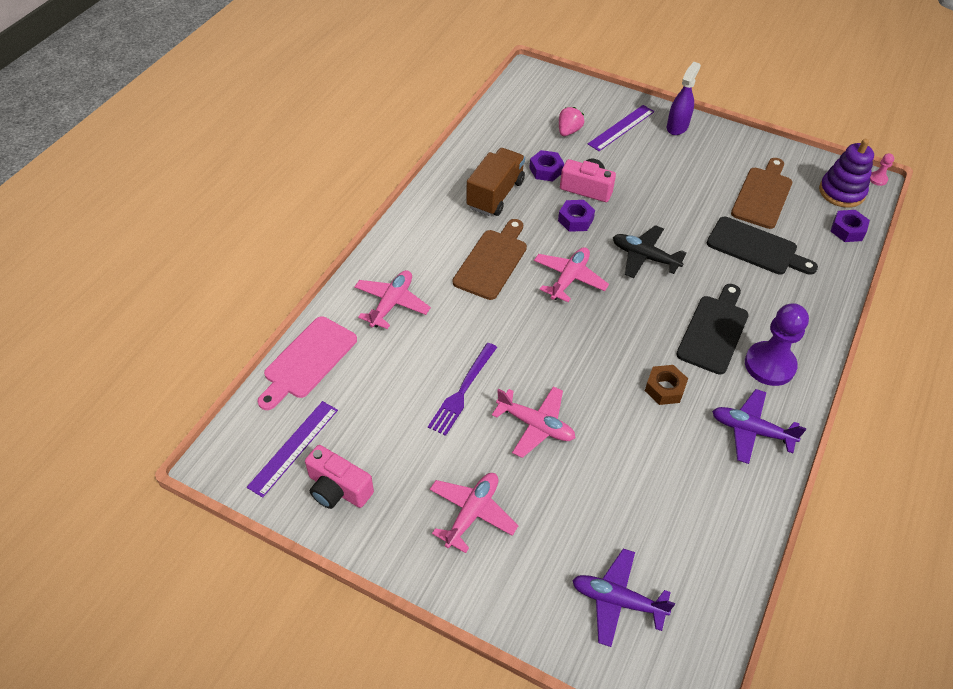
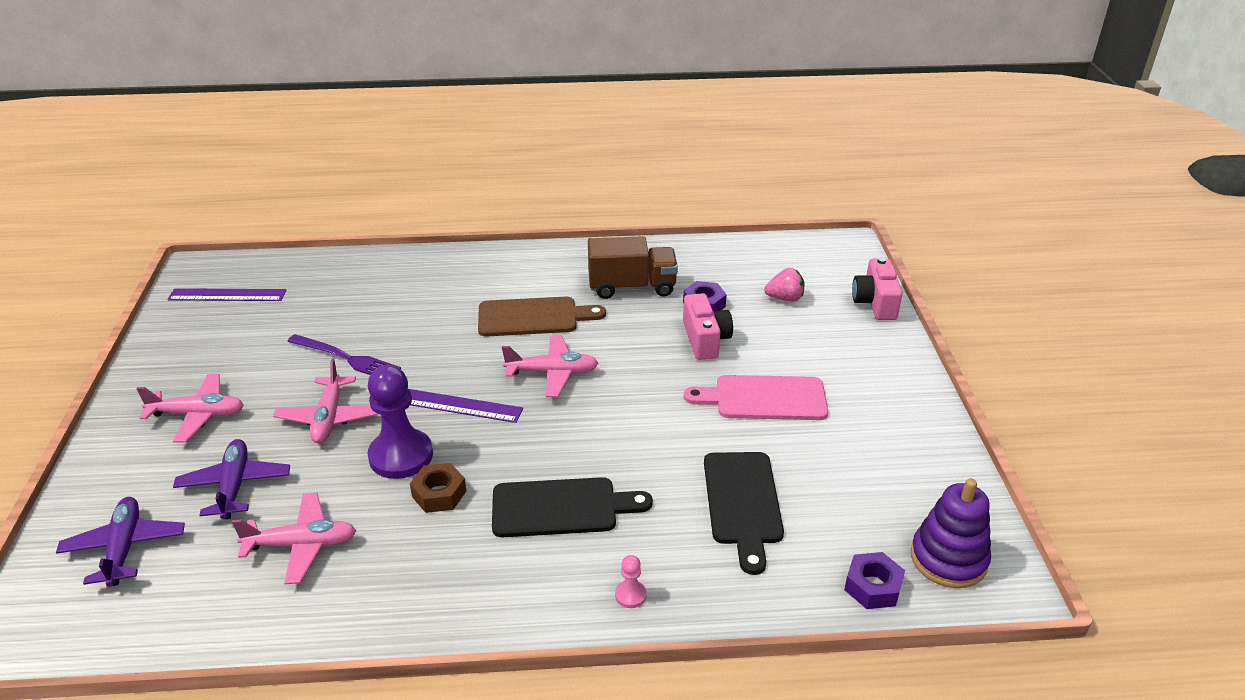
camera: 60 degrees right, 15 degrees down
(307, 361) = (328, 266): pink cutting board -> pink cutting board (764, 398)
(338, 489) = (193, 332): pink camera -> pink camera (875, 303)
(391, 303) = (428, 282): pink plane -> pink plane (301, 545)
(462, 391) = (346, 358): purple fork -> purple fork turned 150 degrees counterclockwise
(575, 220) = (647, 348): purple nut -> none
(621, 127) = (837, 331): purple ruler -> purple ruler (457, 405)
(644, 257) = (636, 415): black plane -> none
(677, 126) = (893, 371): purple spray bottle -> none
(751, 431) = (418, 588): purple plane -> purple plane (234, 486)
(762, 195) = (851, 481): brown cutting board -> none
(769, 365) = (541, 575): purple pawn -> purple pawn (401, 456)
(877, 179) = (1026, 593): pink pawn -> pink pawn (630, 595)

